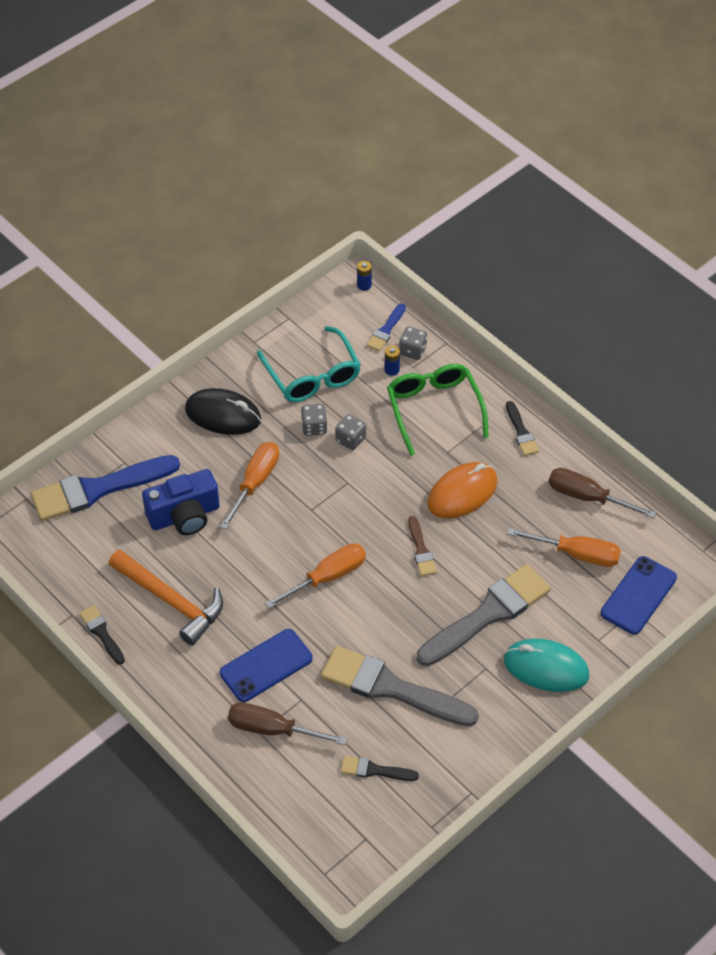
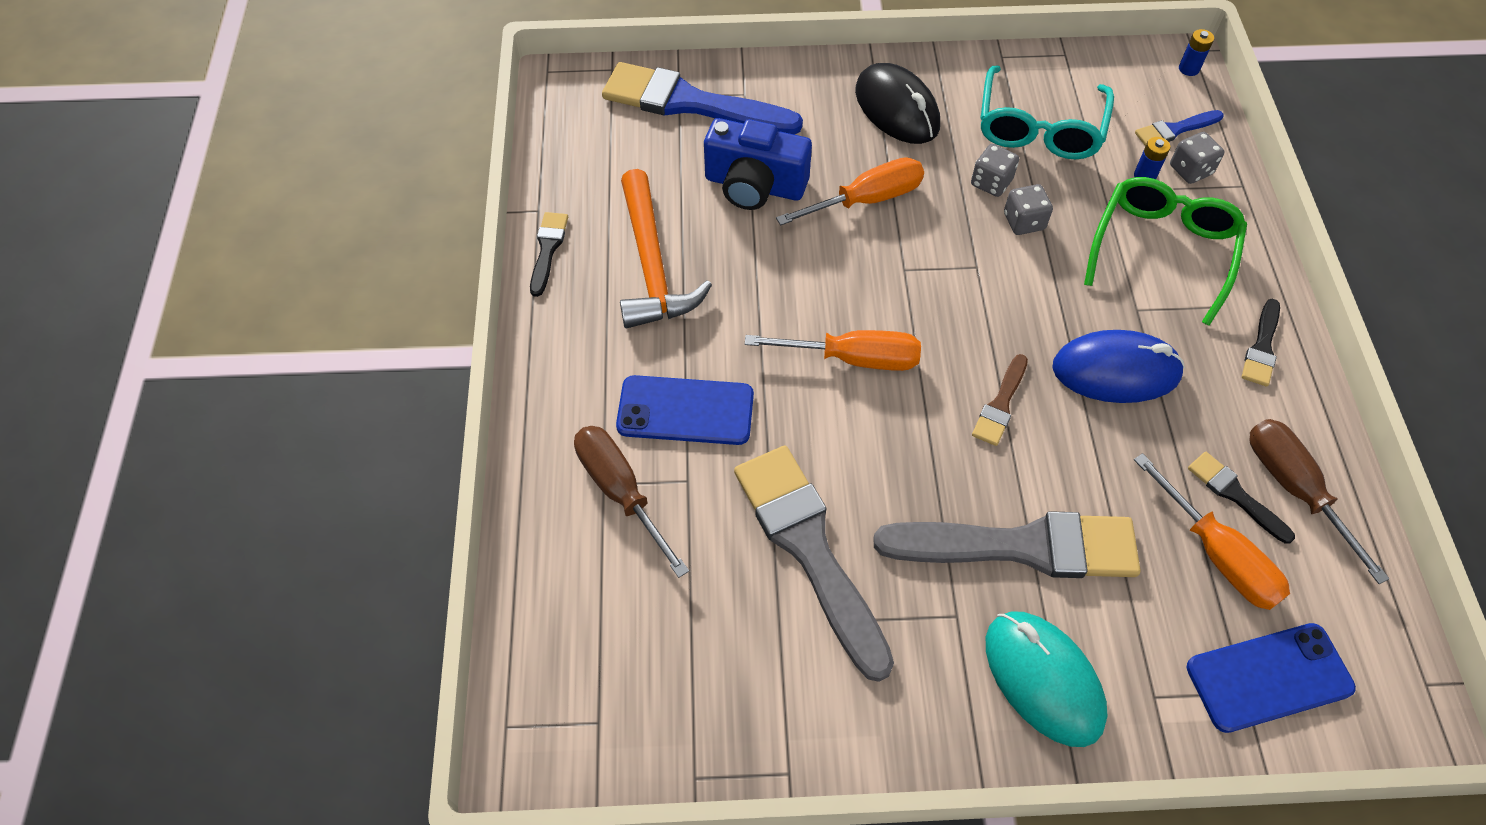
camera: 40 degrees right, 5 degrees up
(374, 770) = (692, 640): black brush -> black brush (1235, 495)
(462, 493) = (1116, 371): orange mouse -> blue mouse

